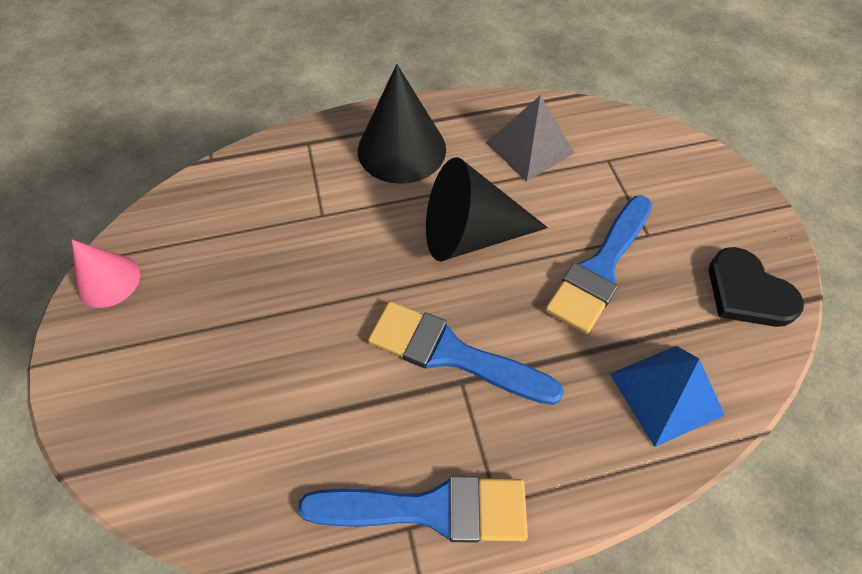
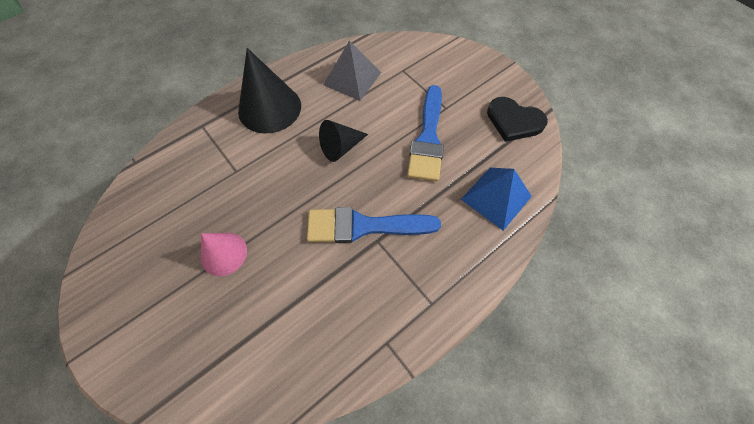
camera: 25 degrees left, 5 degrees up
(108, 280) = (98, 277): pink cone -> pink cone (223, 253)
(430, 509) = (394, 326): blue brush -> none
(470, 235) = (340, 147): black cone -> black cone, size x0.60

